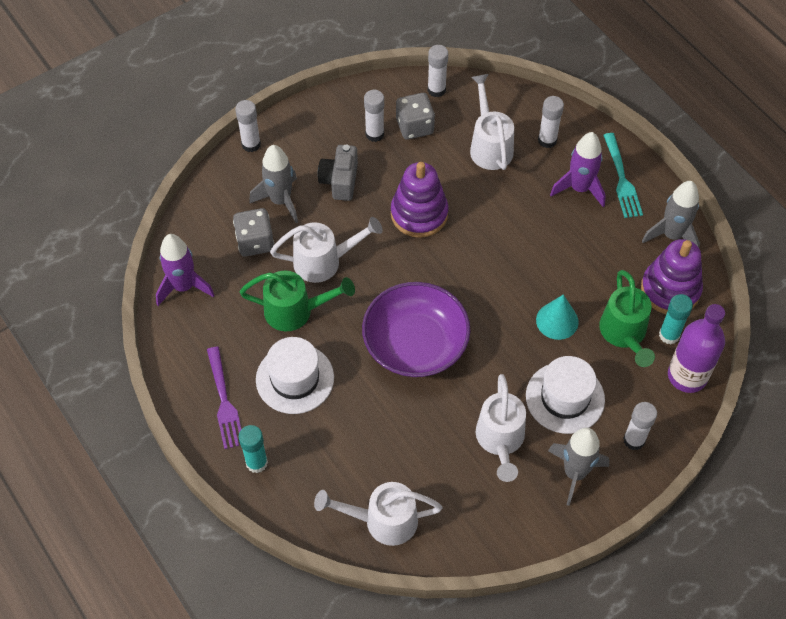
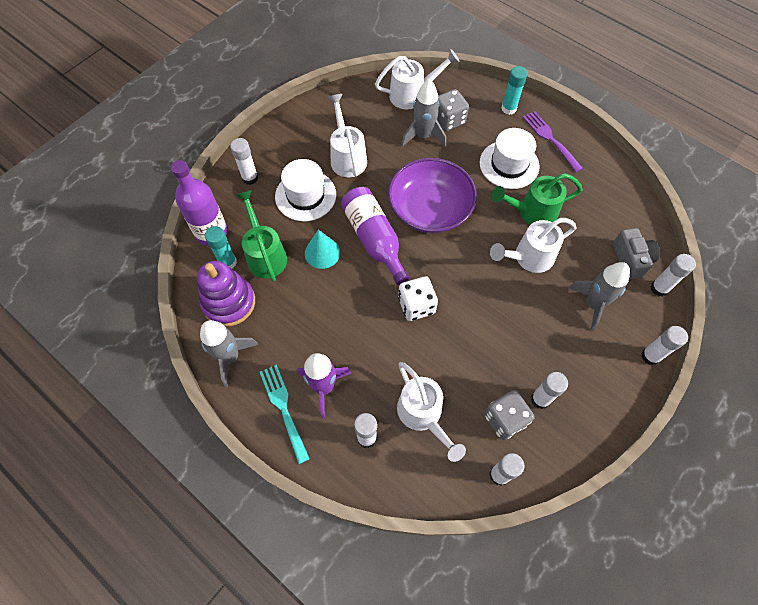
camera: 165 degrees right, 5 degrees up
(184, 286) = (628, 211): purple rocket -> none
(202, 200) = (659, 288): none -> white glue stick
(255, 242) = (593, 261): grey dice -> grey dice (448, 120)
(340, 181) = (550, 337): grey camera -> grey camera (630, 260)
(419, 214) = (466, 322): purple stacking toy -> none
(466, 241) = (416, 305): none -> white dice
(492, 322) = (374, 239): none -> purple bottle
(575, 473) = (290, 148): grey rocket -> grey rocket (423, 136)

